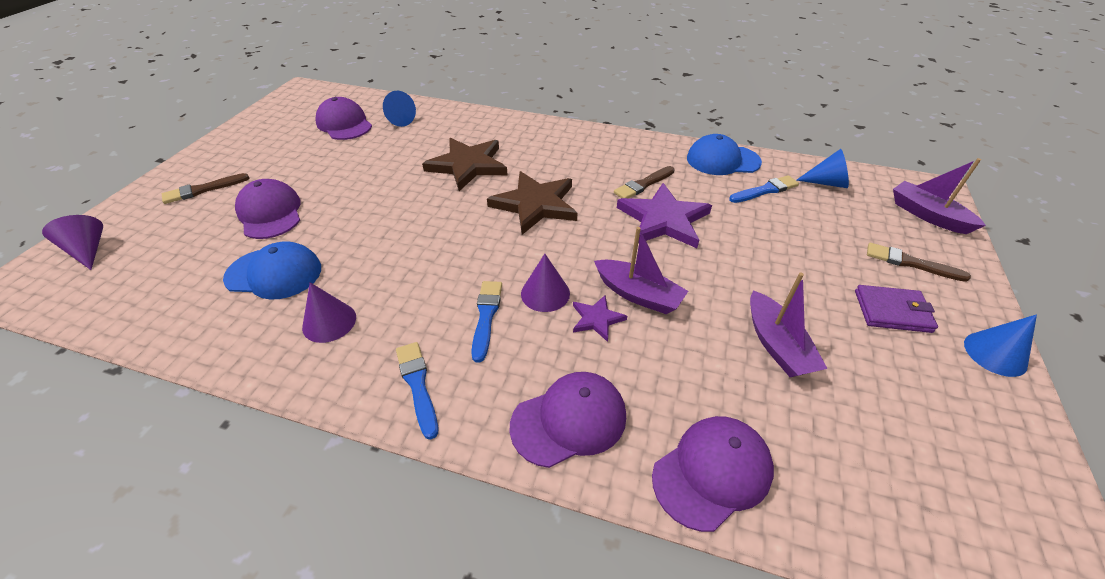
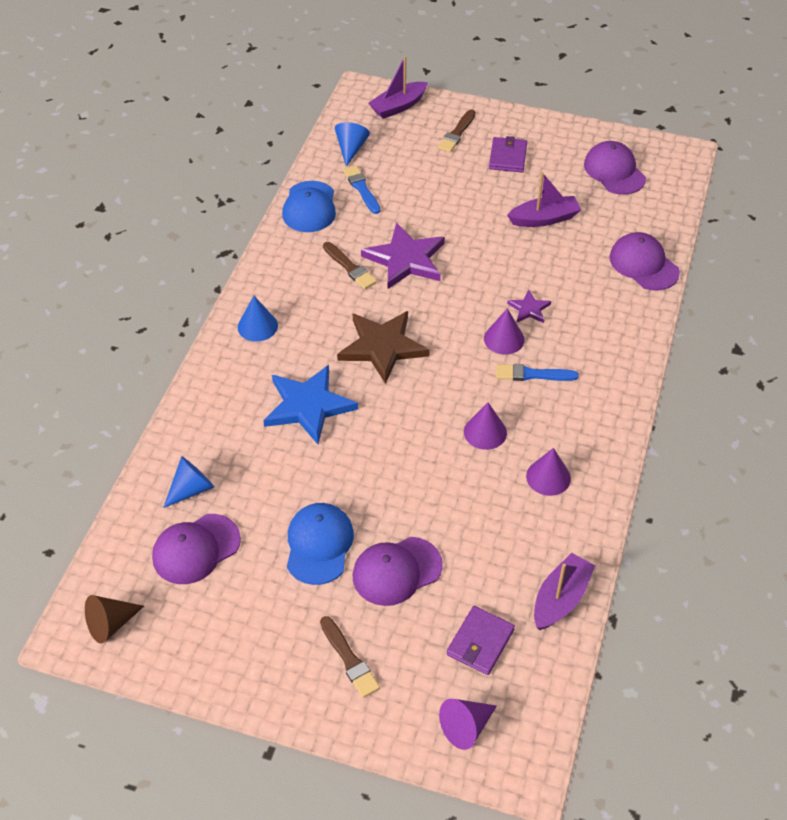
camera: 90 degrees left, 5 degrees up
(162, 261) = (480, 642): none -> purple wallet
(274, 273) = (492, 536): blue cap -> blue cap (319, 545)
(301, 100) = (111, 624): none -> brown cone
(409, 273) = (485, 432): none -> purple cone
(417, 385) = (603, 408): blue brush -> none
(468, 165) = (308, 406): brown star -> blue star
(569, 420) = (619, 326): purple cap -> purple cap (614, 171)
(638, 294) = (501, 284): purple boat -> purple boat (560, 599)
(995, 353) = (541, 125): blue cone -> blue cone (257, 326)

